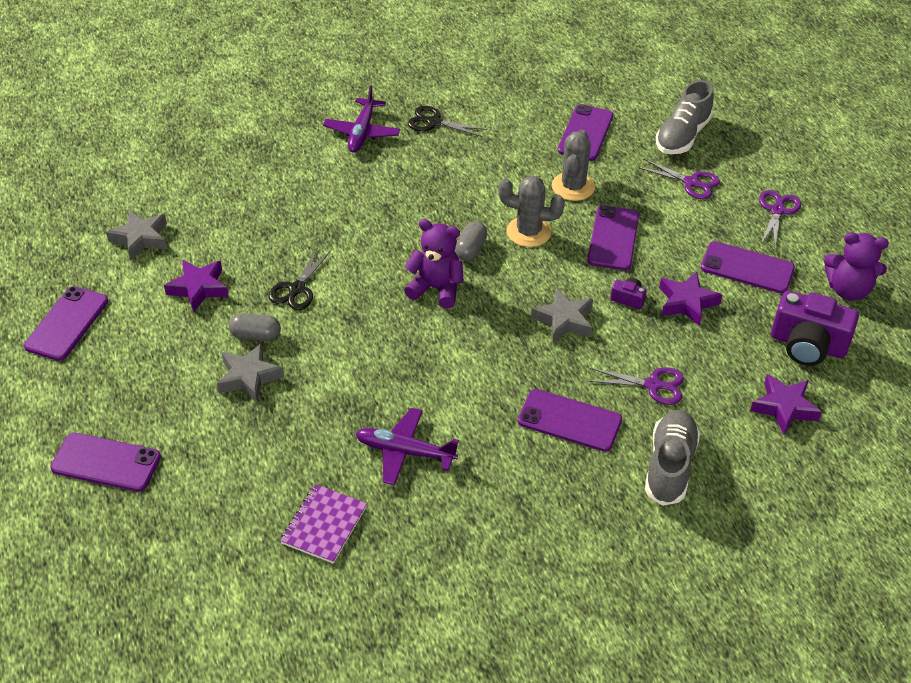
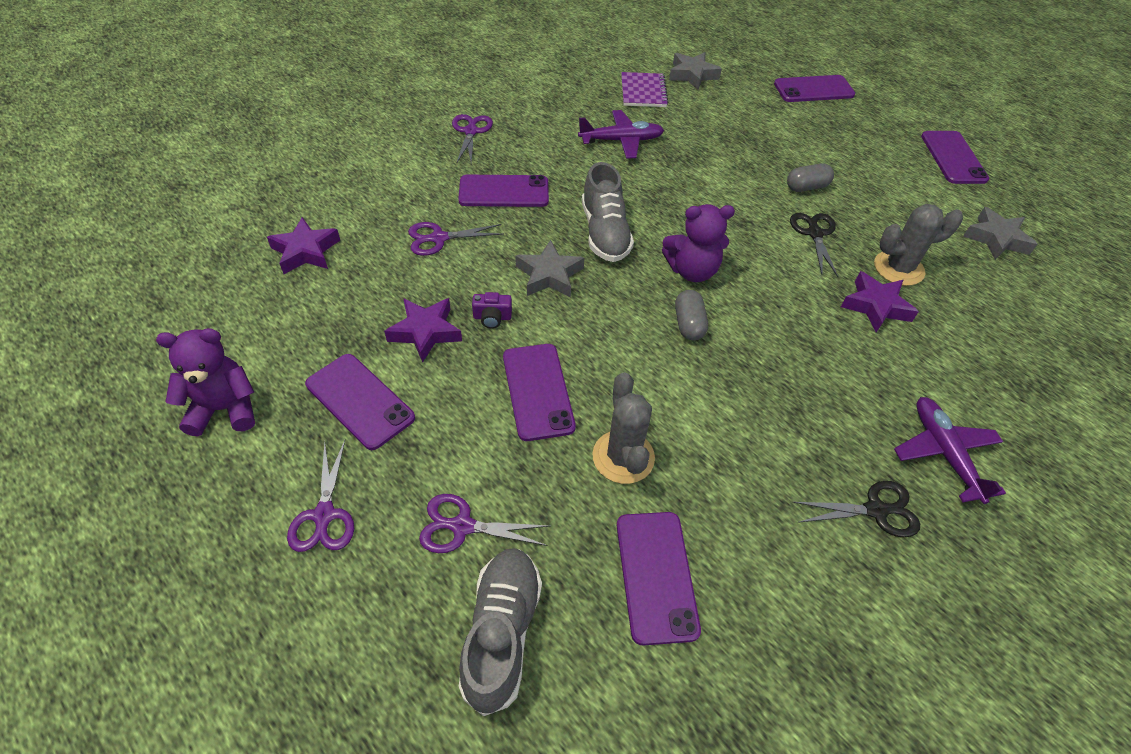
camera: 155 degrees right, 5 degrees up
(199, 288) = (894, 210): purple star -> purple star (875, 306)
(249, 377) = (779, 158): grey star -> grey star (692, 75)
(528, 232) = (640, 367): grey cactus -> grey cactus (898, 268)
(575, 520) = (471, 131): none -> purple scissors
(669, 466) = (406, 180): grey shoe -> grey shoe (604, 233)
(747, 268) = (359, 401): purple phone -> purple phone turned 45 degrees clockwise
(807, 345) = (280, 321): purple camera -> none

